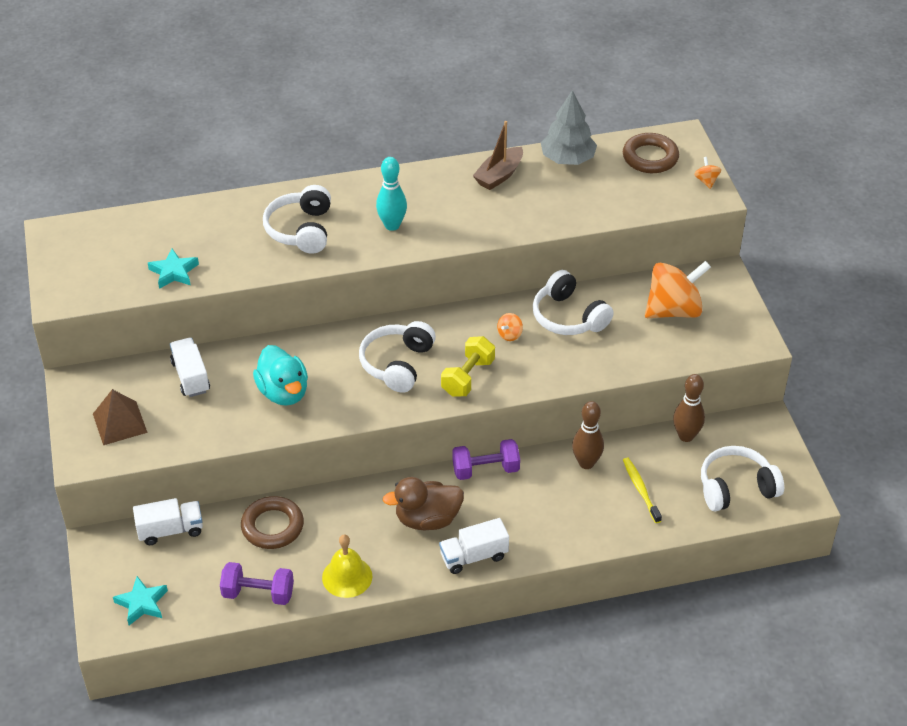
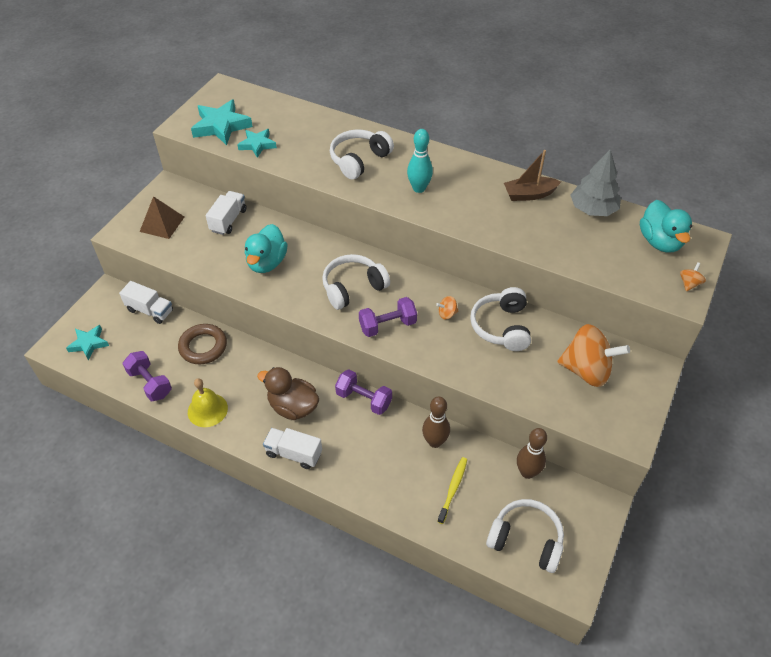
camera: 40 degrees right, 5 degrees up
(107, 274) = (221, 126): none -> turquoise star
(468, 377) = (387, 325): yellow dumbbell -> purple dumbbell
(650, 157) = (660, 242): brown ring -> turquoise duck

